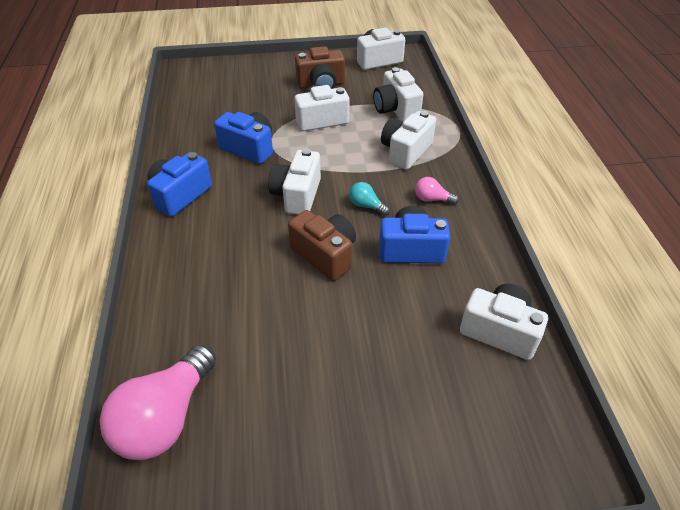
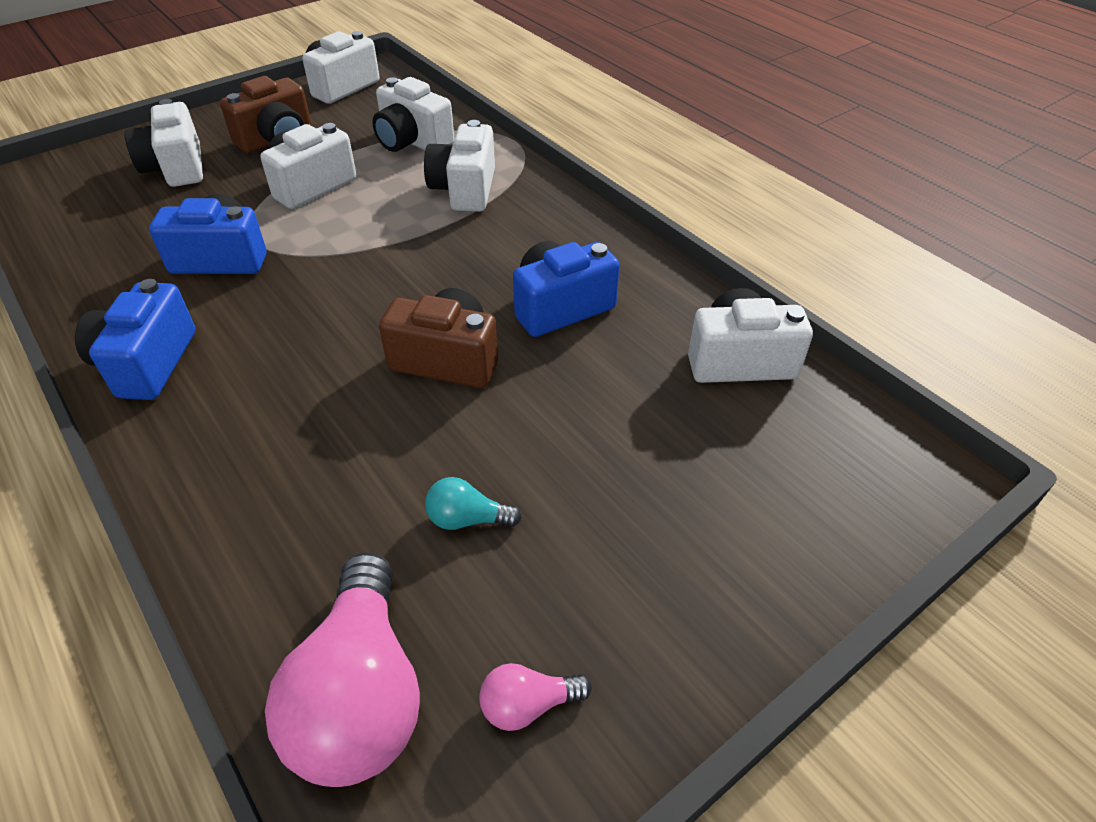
camera: 30 degrees left, 0 degrees up
(297, 195) = (346, 296): white camera -> white camera (176, 168)
(366, 206) = (460, 275): turquoise light bulb -> turquoise light bulb (467, 519)
(432, 199) = (543, 236): pink light bulb -> pink light bulb (528, 705)

